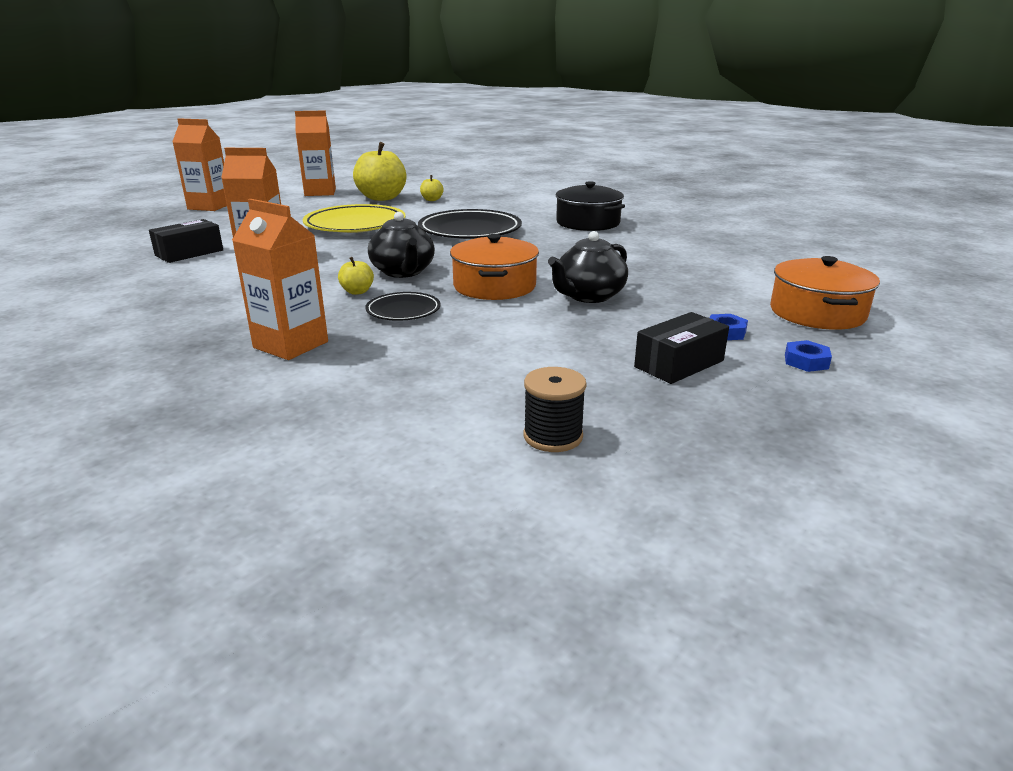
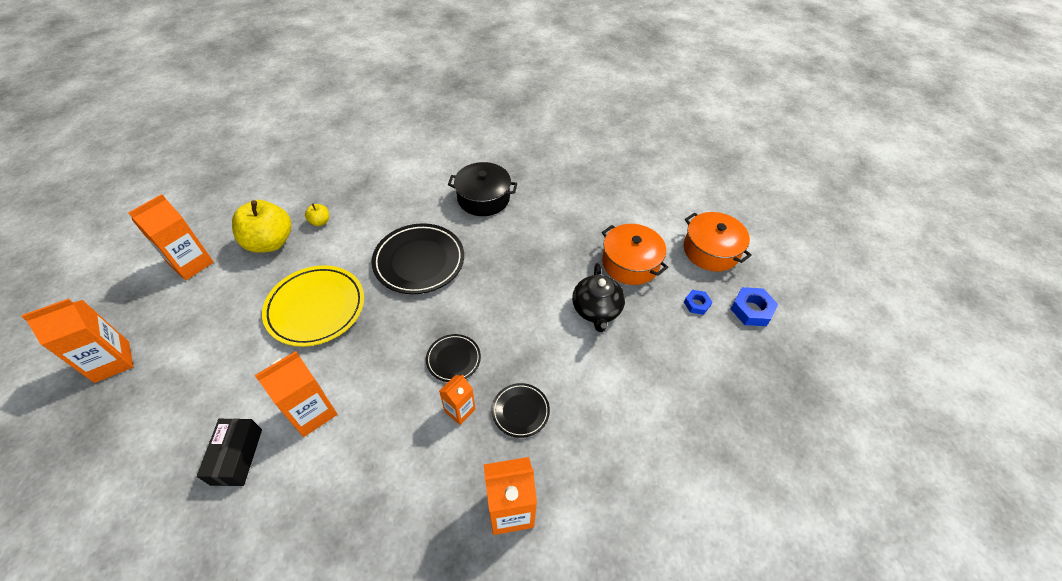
camera: 45 degrees left, 25 degrees up
(357, 292) = (460, 410): yellow apple -> orange carton
(403, 272) = (453, 359): black teapot -> black plate
(494, 286) = (533, 336): orange pot -> orange pot (630, 263)
(553, 436) = (734, 473): black spool -> none
(679, 364) = (711, 356): black box -> none
(806, 361) = (751, 310): blue nut -> blue nut, size x1.61

